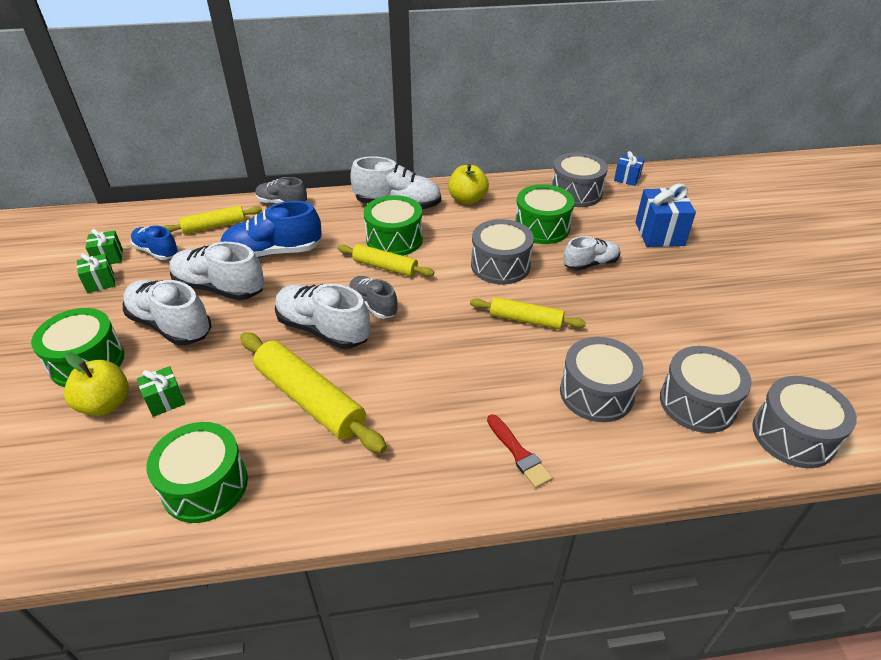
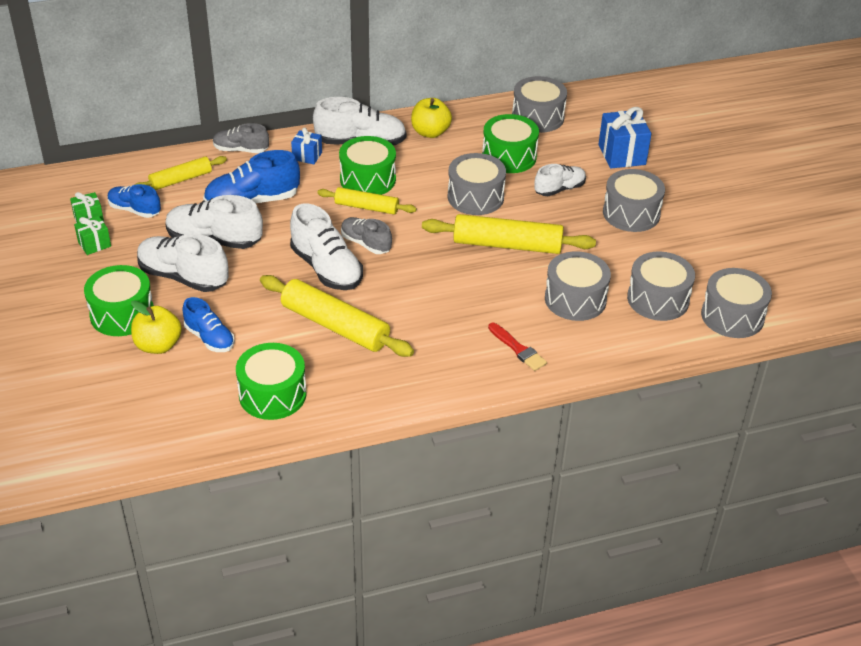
camera: 10 degrees left, 0 degrees up
(165, 401) = (210, 338): green gift -> blue shoe
(323, 329) = (326, 268): white shoe -> white shoe turned 150 degrees counterclockwise
(526, 320) = (507, 245): yellow rolling pin -> yellow rolling pin, size x1.65
(627, 179) = (587, 98): blue gift -> blue gift (307, 156)
(667, 296) = (631, 213): none -> grey drum

